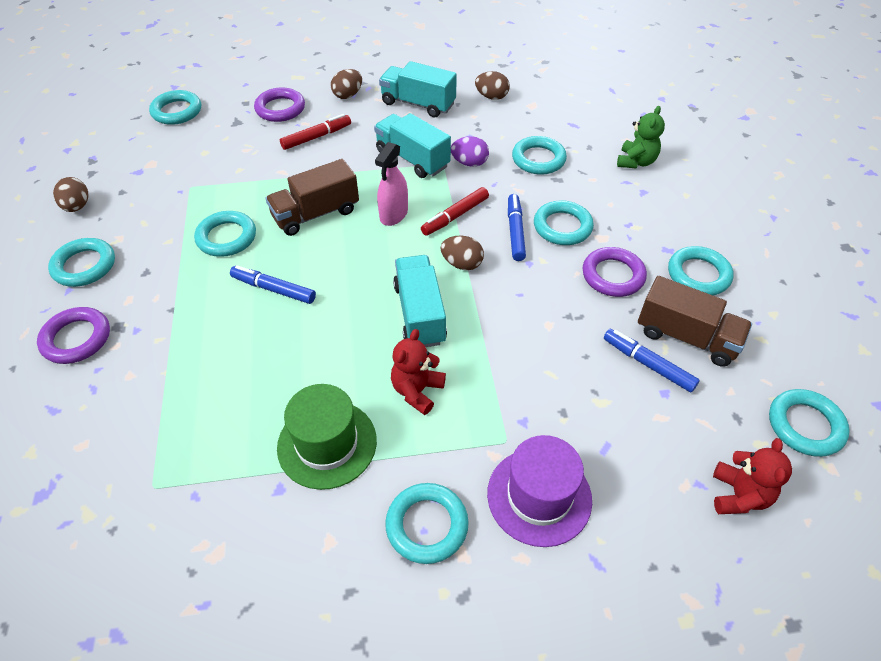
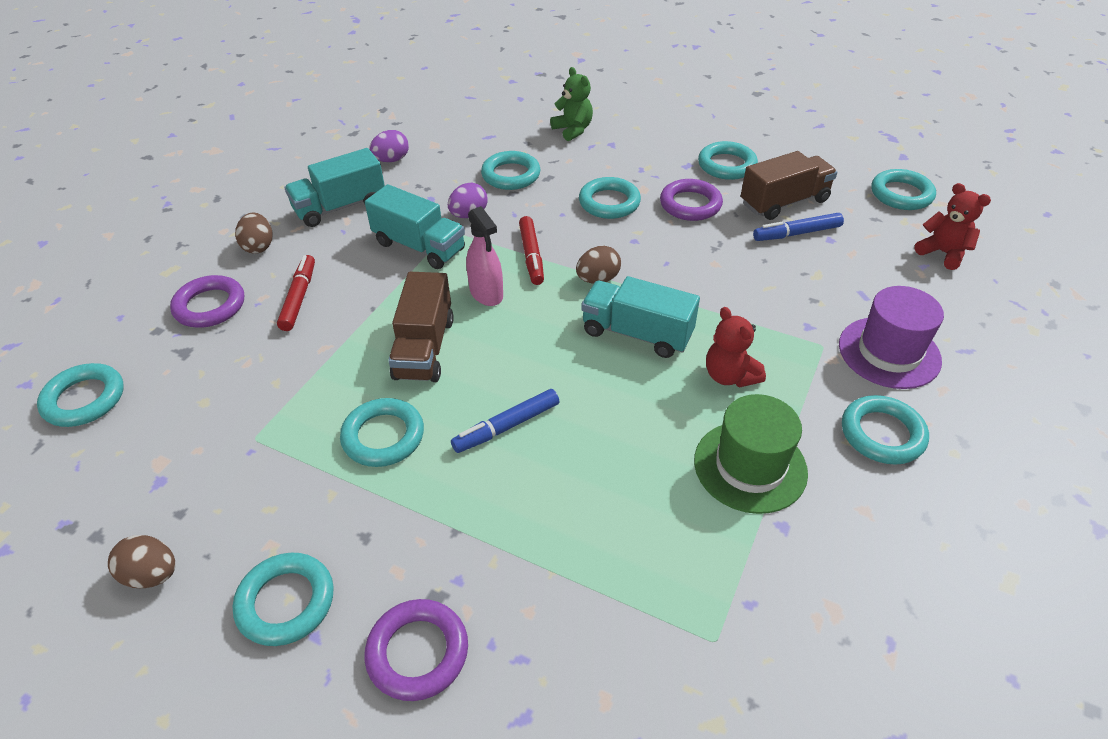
camera: 55 degrees left, 5 degrees down
(412, 159) = (419, 246): turquoise truck -> turquoise truck turned 135 degrees counterclockwise
(491, 97) = (391, 160): brown egg -> purple egg
(515, 231) = (588, 230): blue marker -> none

